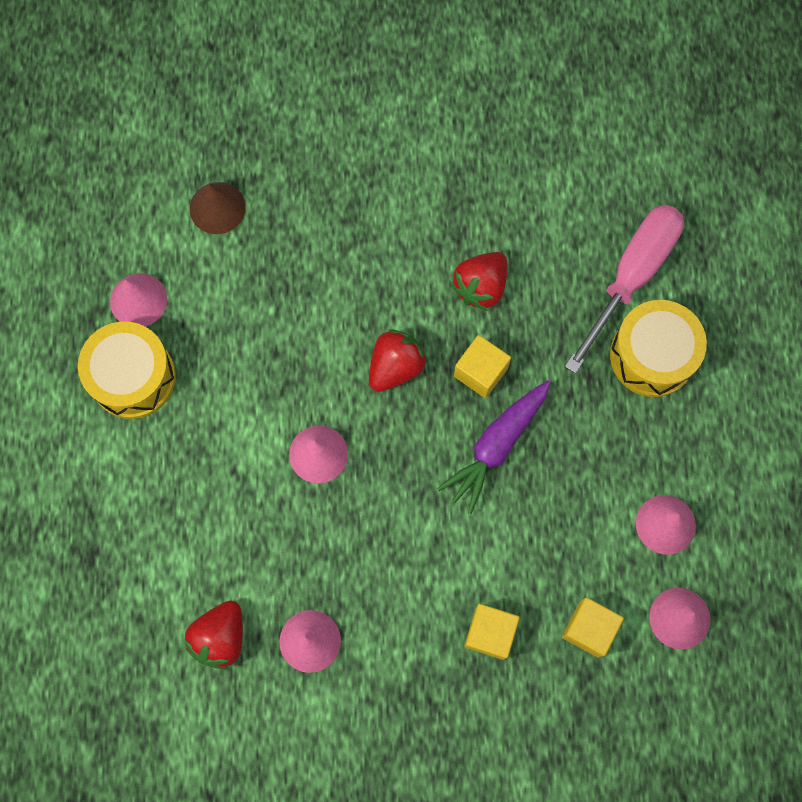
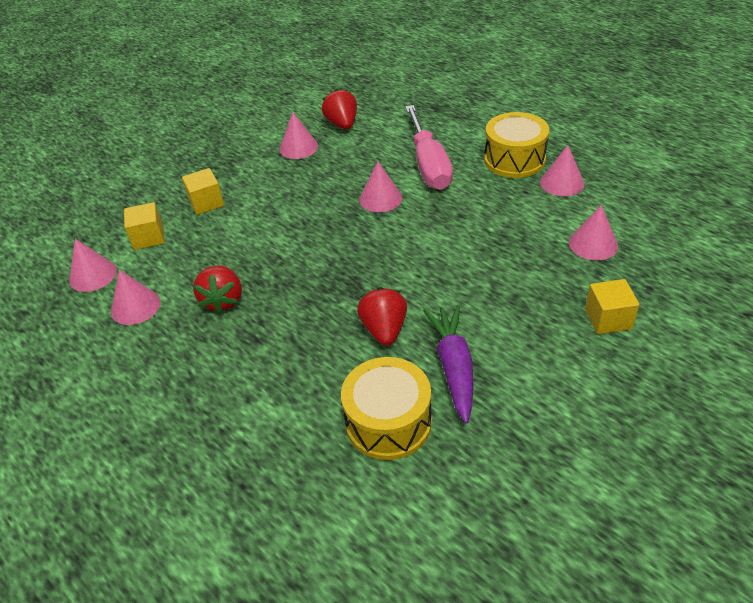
camera: 140 degrees right, 30 degrees down
(217, 208) = (593, 244): brown cone -> pink cone
(395, 367) = (386, 256): red strawberry -> red strawberry (223, 300)
(480, 372) = (332, 290): yellow cube -> yellow cube (608, 319)
(496, 446) = (283, 267): purple carrot -> purple carrot (454, 366)
(632, 275) = (283, 420): pink screwdriver -> pink screwdriver (429, 165)
(652, 356) = (221, 383): yellow drum -> yellow drum (388, 422)

